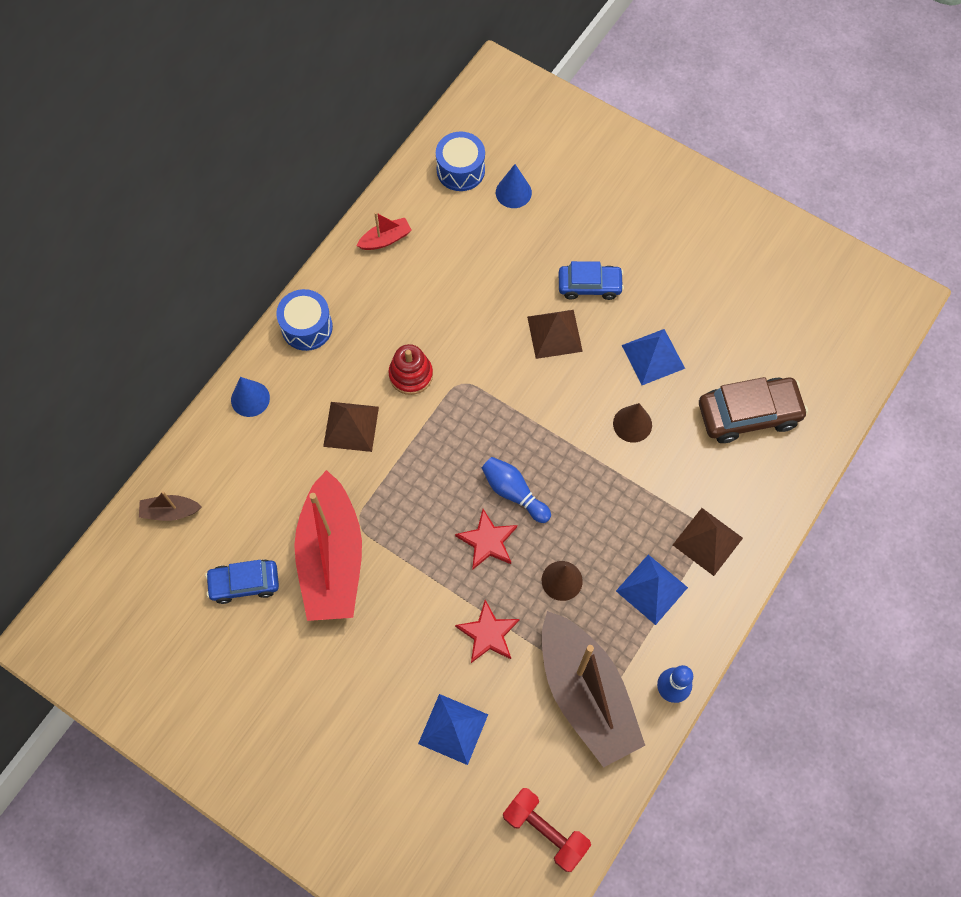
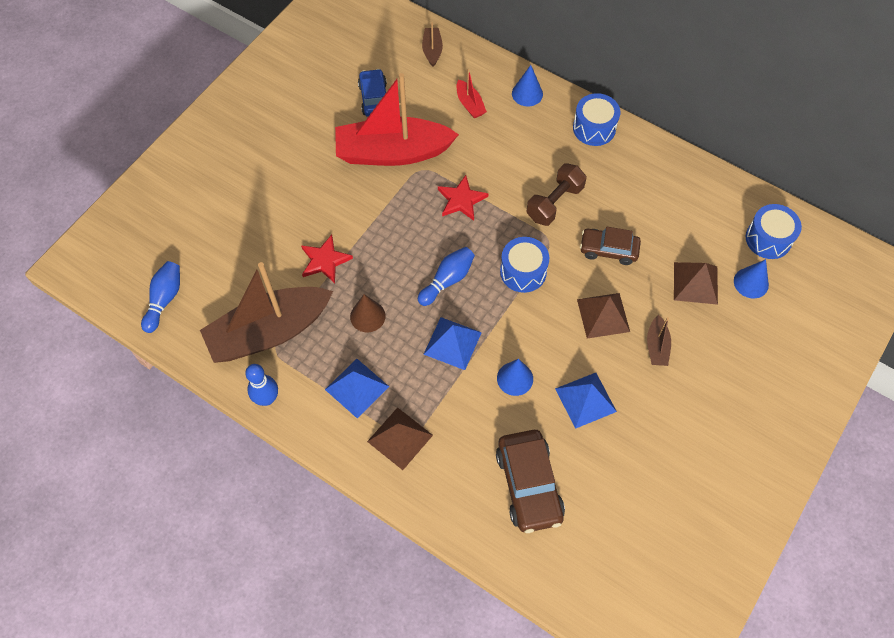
camera: 90 degrees right, 5 degrees down
(351, 426) = (505, 161): brown pyramid -> brown pyramid (695, 283)
(385, 239) = (686, 181): red boat -> red boat (470, 104)
(411, 375) = (554, 203): red stacking toy -> brown dumbbell
(453, 729) = (250, 236): blue pyramid -> blue pyramid (452, 343)
(473, 323) = (608, 250): none -> brown car
(487, 541) = (404, 260): red star -> red star (461, 200)
(502, 411) = (523, 272): none -> blue drum
(545, 831) = (164, 300): red dumbbell -> blue bowling pin
(589, 286) = (657, 346): blue car -> brown boat
(632, 424) = (515, 378): brown cone -> blue cone

